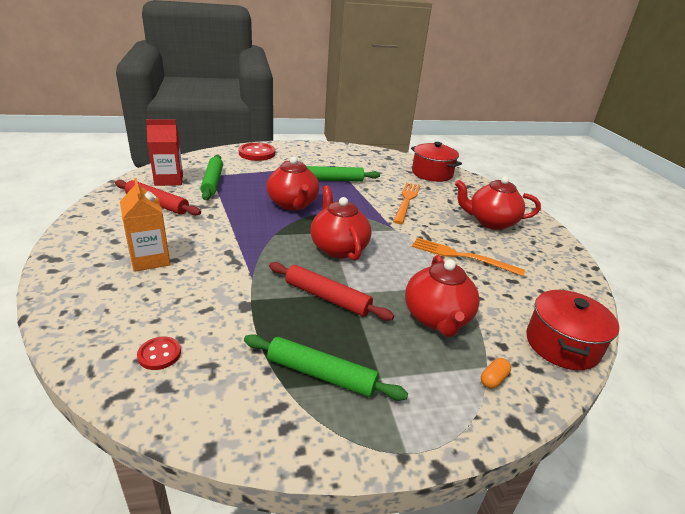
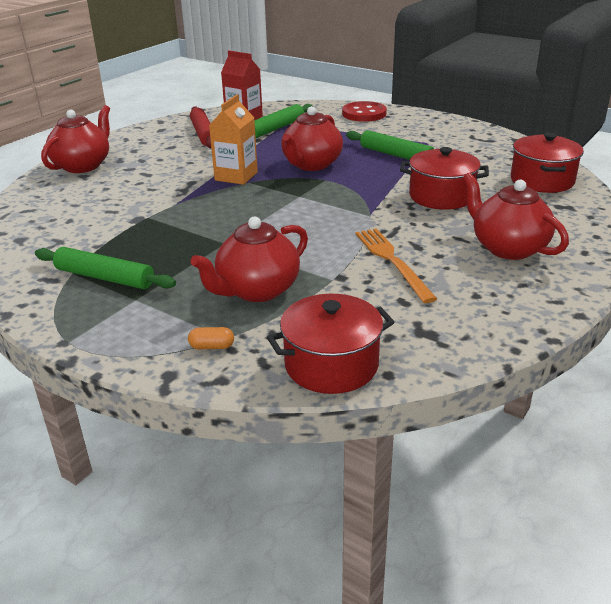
camera: 50 degrees right, 0 degrees up
(150, 259) = (133, 169): orange carton -> orange carton (236, 176)
(159, 354) = (45, 223): red button -> none
(321, 374) = (105, 278): green rolling pin -> green rolling pin turned 45 degrees counterclockwise
(327, 297) = (201, 238): red rolling pin -> none
(338, 248) = (282, 210): red teapot -> red teapot (83, 165)
(406, 201) = (441, 196): orange fork -> red pot

